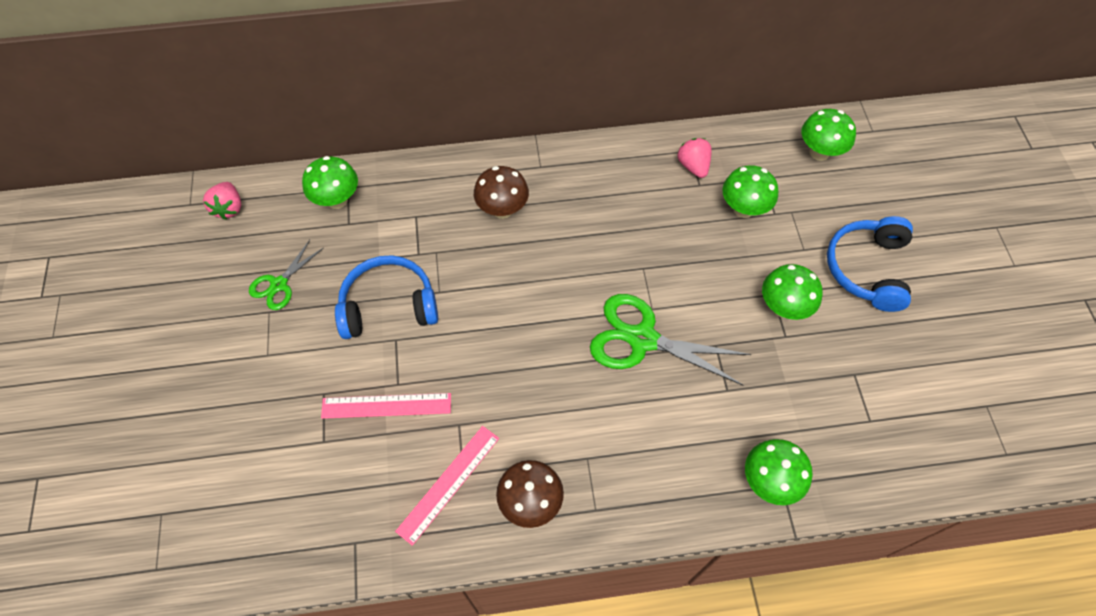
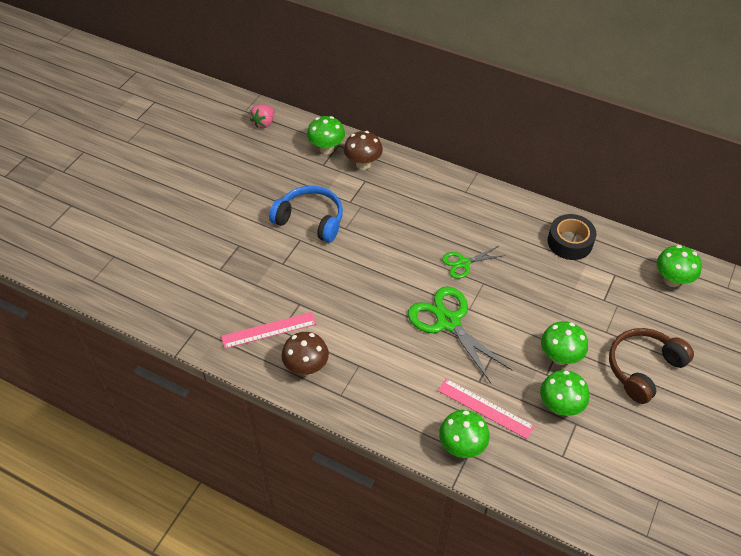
camera: 35 degrees right, 10 degrees down
(279, 284) = (259, 177): green scissors -> green scissors (463, 263)
(386, 405) = (267, 271): pink ruler -> pink ruler (485, 408)
(502, 209) = (420, 203): brown mushroom -> brown mushroom (363, 164)
(693, 166) = (570, 242): pink strawberry -> black tape
(743, 209) = (583, 285): green mushroom -> green mushroom (560, 406)
(867, 269) = (643, 368): blue headphones -> brown headphones

